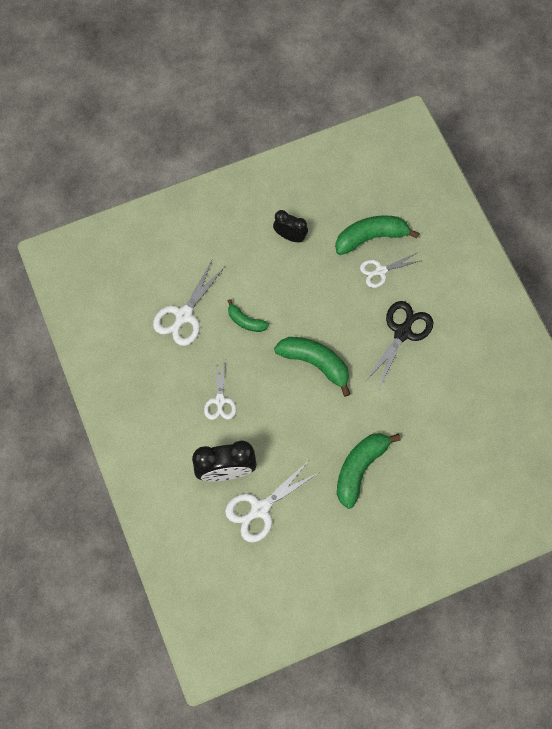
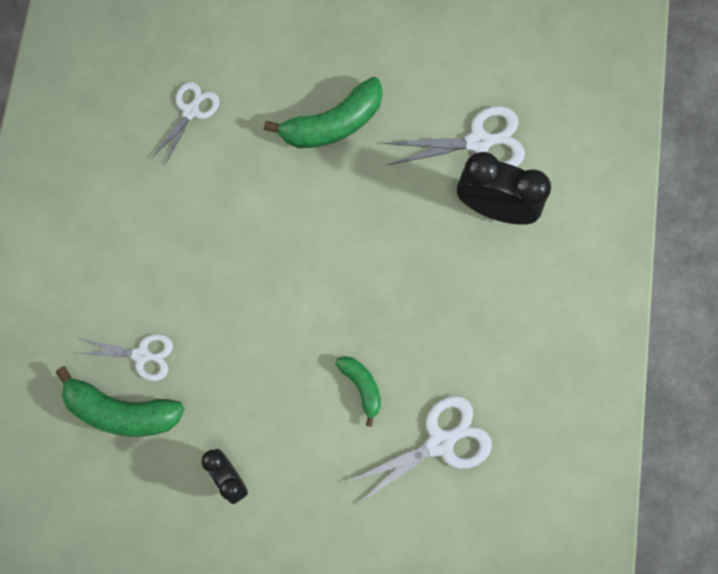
camera: 150 degrees left, 5 degrees up
(220, 401) = (455, 298): white scissors -> white scissors (191, 111)
(315, 363) = (306, 279): green banana -> none
(403, 332) = (170, 257): black scissors -> none

